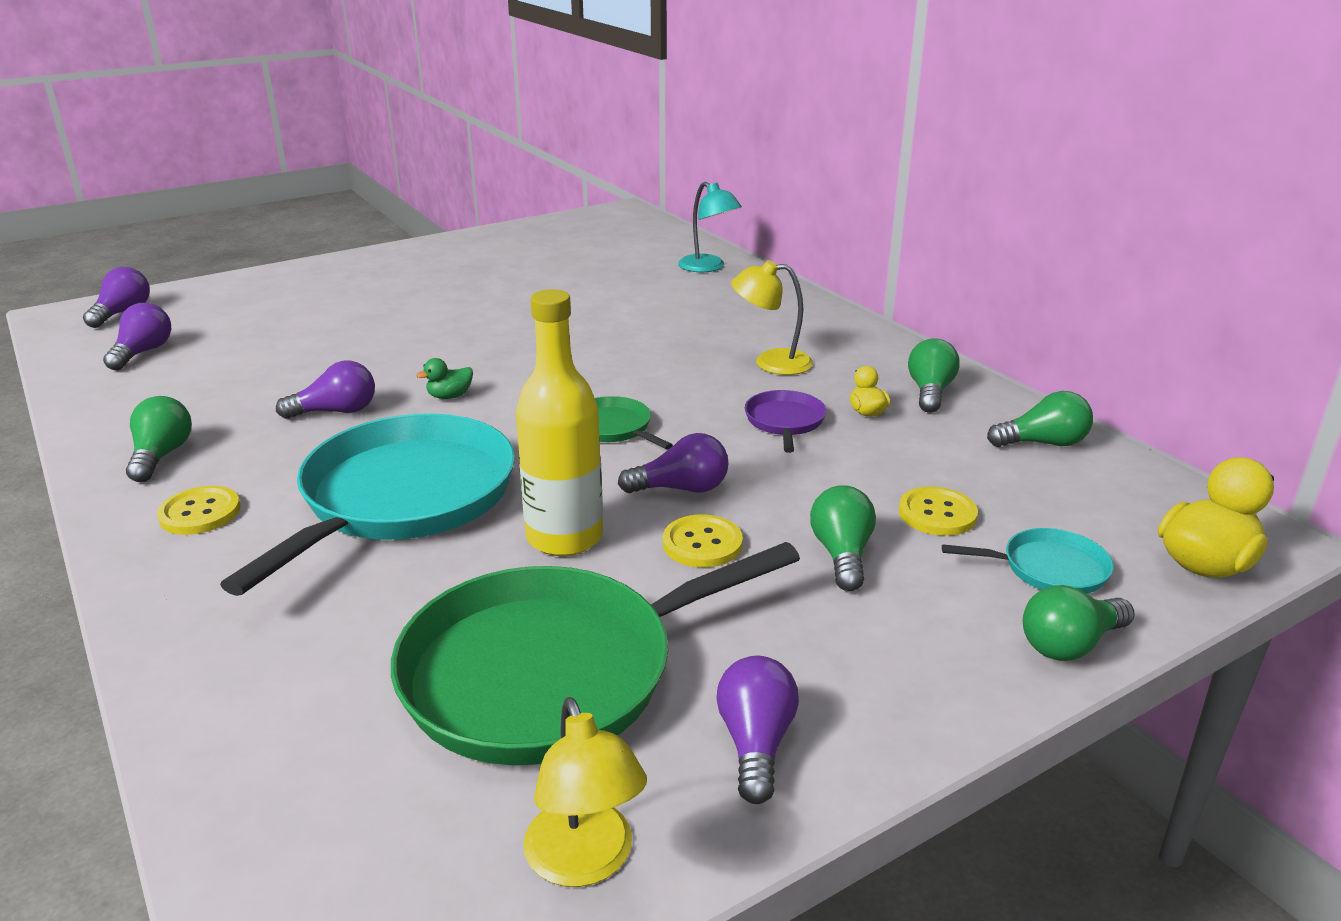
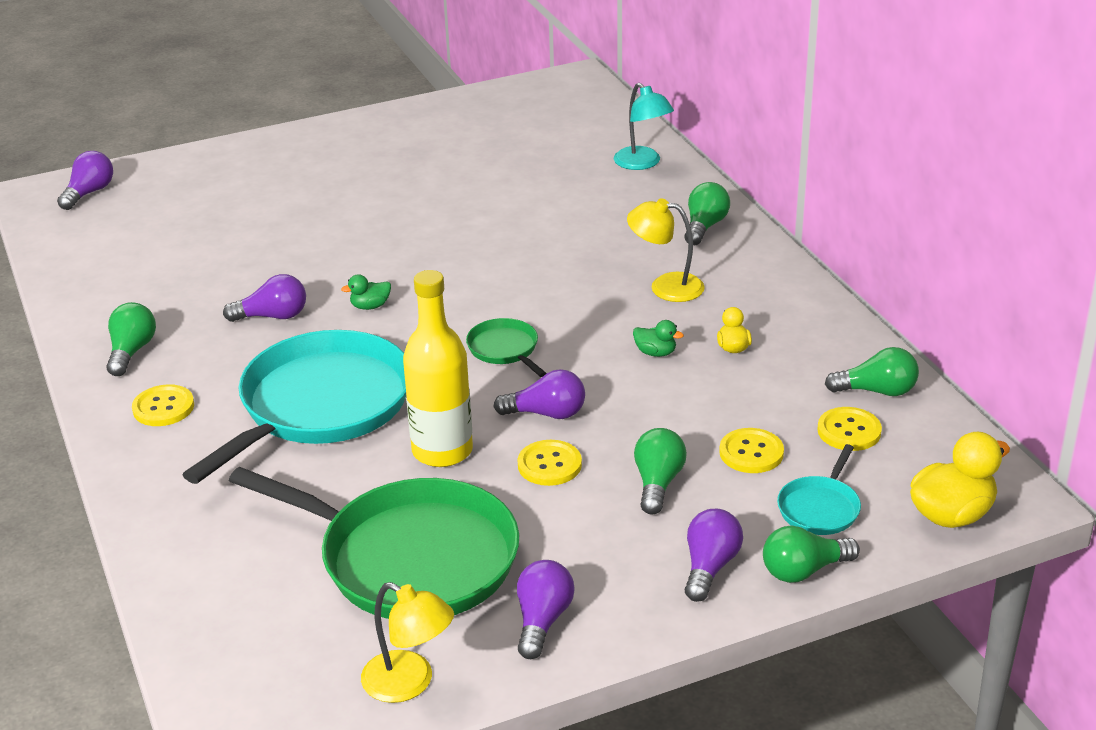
camera: 10 degrees right, 5 degrees up
(143, 352) = (110, 241): purple light bulb -> purple light bulb (709, 567)
(551, 673) = (411, 559): green pan -> green pan turned 135 degrees counterclockwise
(585, 862) = (409, 683): yellow lamp -> yellow lamp turned 45 degrees counterclockwise
(784, 422) = (655, 353): purple pan -> green duck
(930, 392) = (800, 329): green light bulb -> green light bulb (704, 226)
(1035, 484) = (849, 431): none -> yellow button
(1049, 569) = (820, 508): turquoise pan -> turquoise pan turned 105 degrees clockwise

